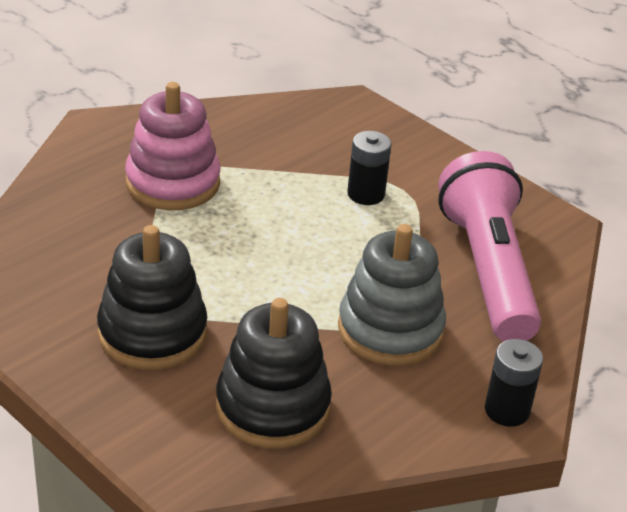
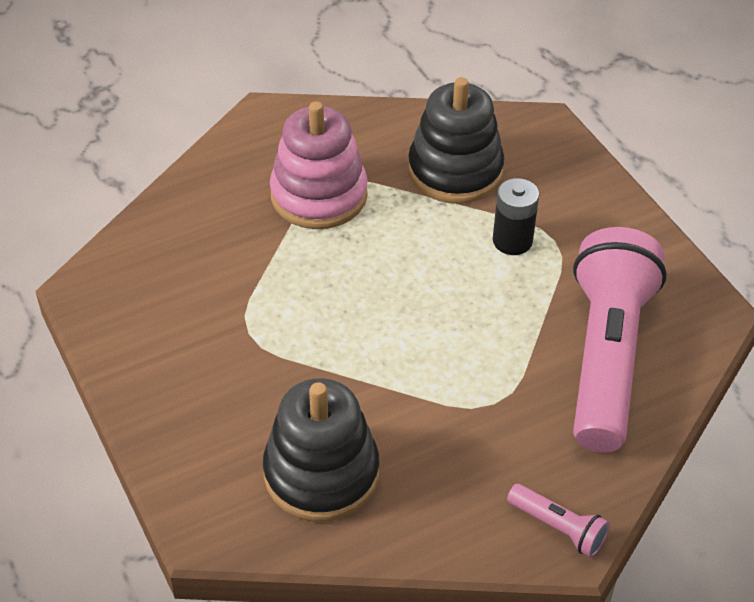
camera: 20 degrees right, 10 degrees up
(152, 333) = (236, 366): black stacking toy -> black stacking toy (455, 171)
(390, 330) = (474, 408): grey stacking toy -> none
(507, 410) = (558, 527): black battery -> pink flashlight

